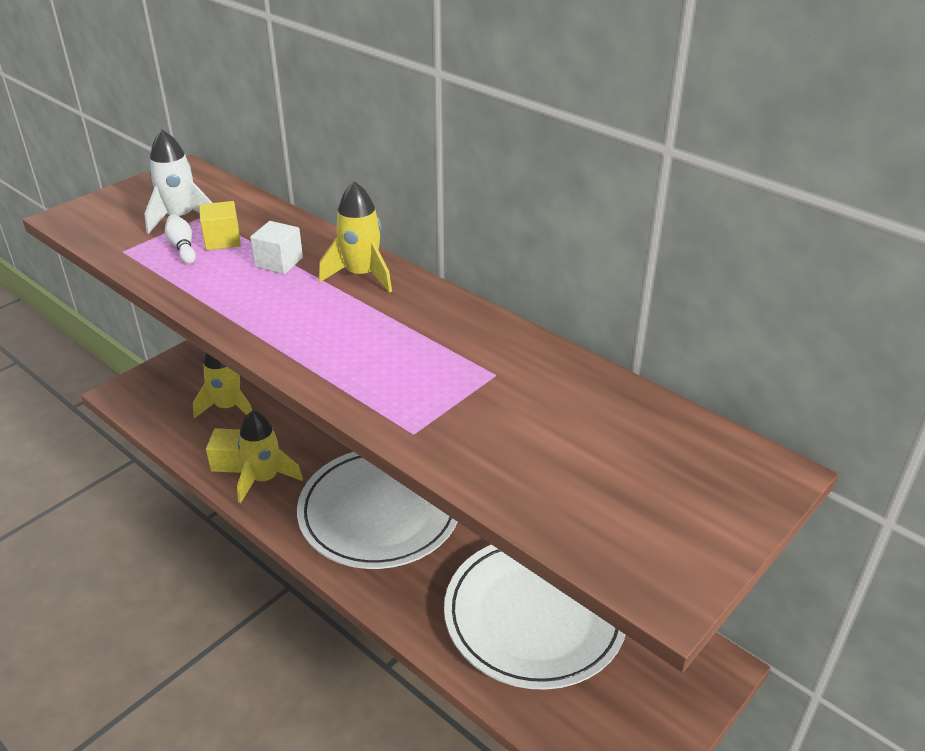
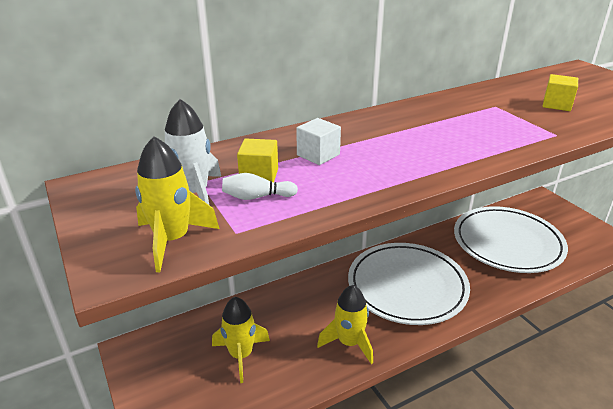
camera: 70 degrees left, 5 degrees down
(230, 461) = (317, 363): yellow cube -> yellow cube (556, 104)
(361, 275) = (358, 127): yellow rocket -> yellow rocket (172, 240)

